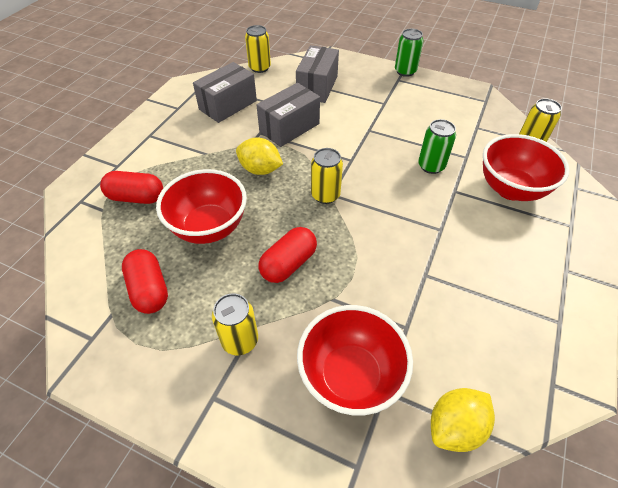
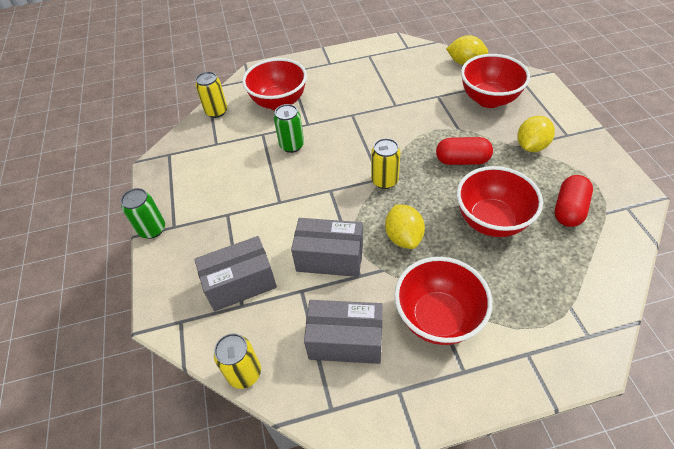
camera: 125 degrees left, 0 degrees up
(136, 197) = (531, 295): red capsule -> none
(188, 146) = (437, 318): none -> red bowl
(240, 340) = (531, 146): yellow can -> yellow lemon

